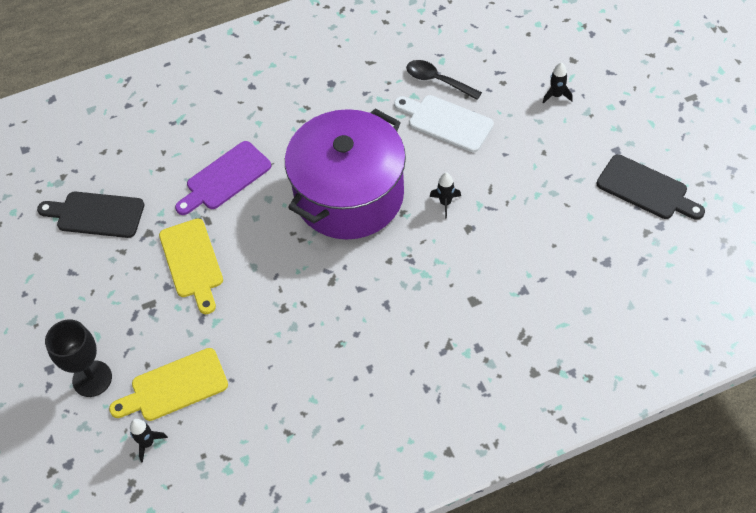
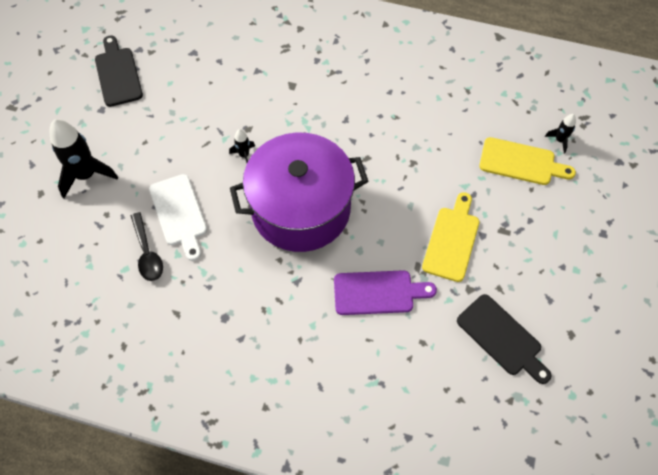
camera: 145 degrees left, 5 degrees up
(92, 379) = (575, 205): black goblet -> none
(556, 95) = (86, 175): black rocket -> black rocket, size x2.05

